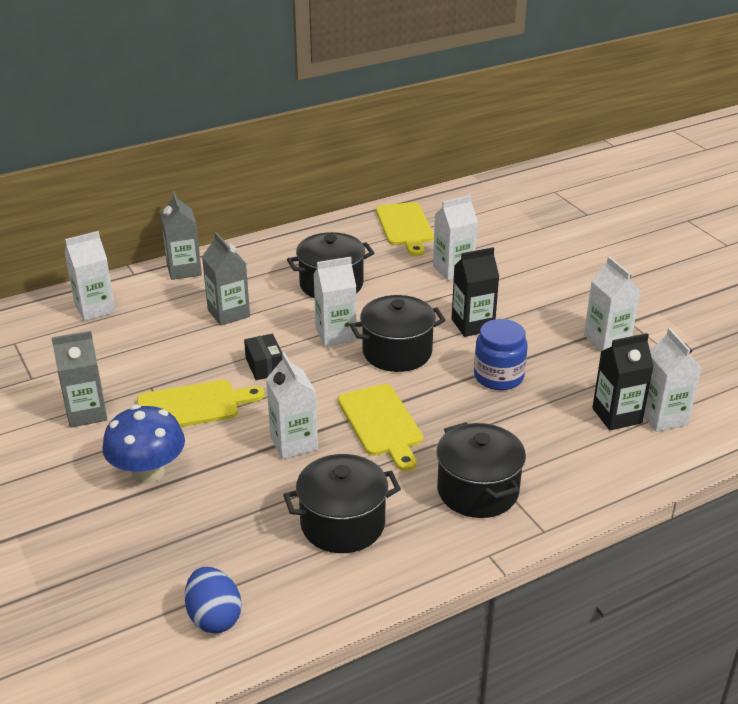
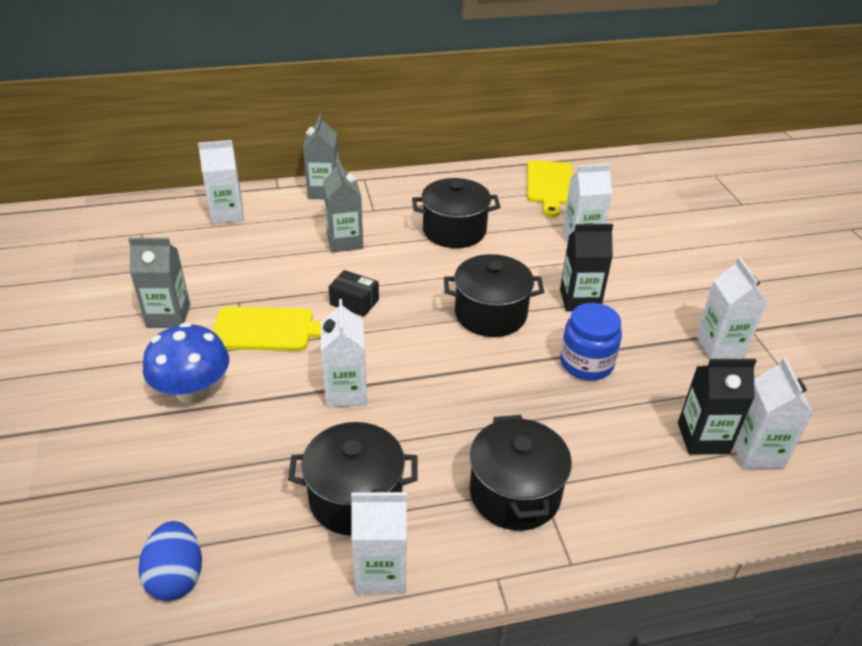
camera: 15 degrees right, 5 degrees up
(264, 366) = (354, 302): black box -> black box turned 60 degrees counterclockwise
(335, 334) = (437, 283): white carton -> white carton (381, 572)
(381, 423) = (443, 390): yellow cutting board -> none

